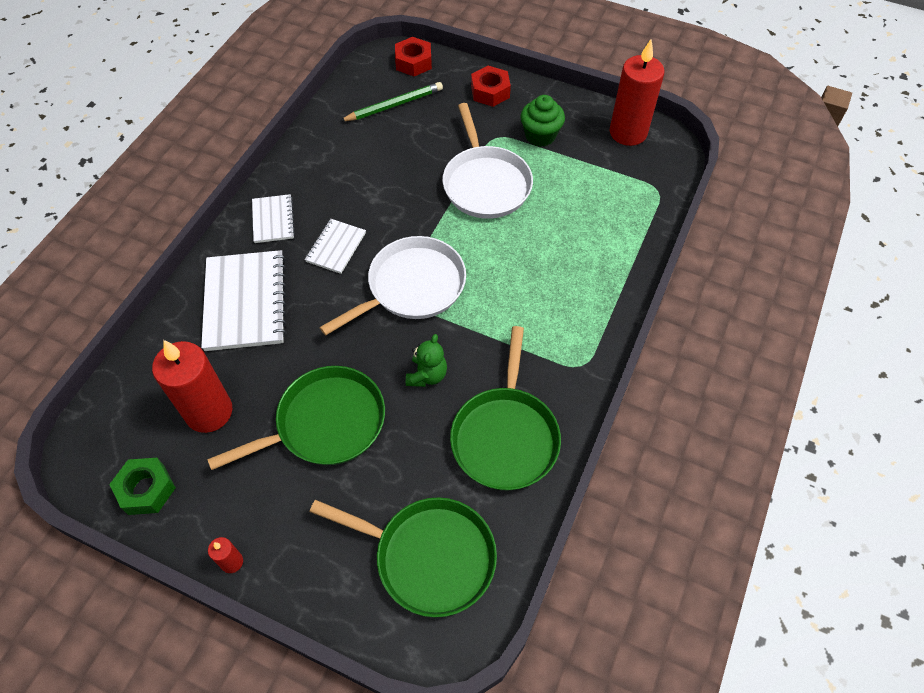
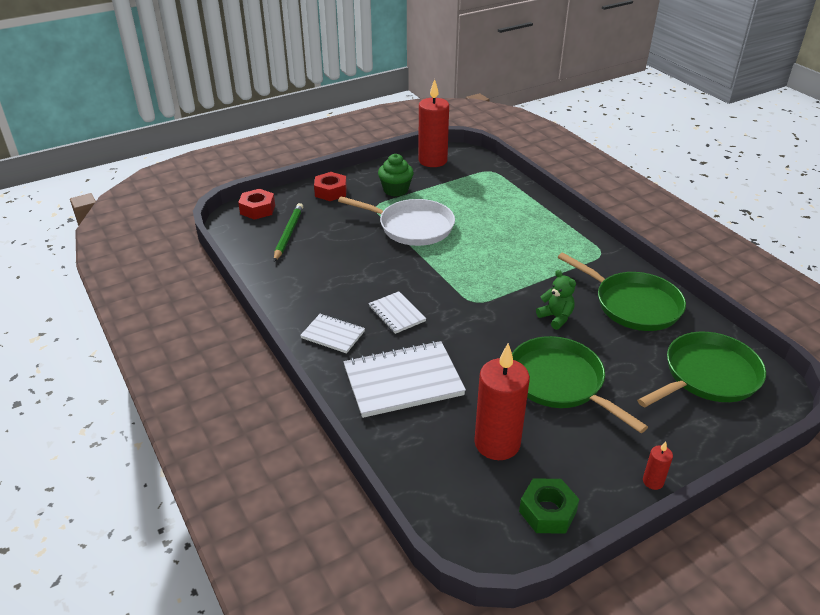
camera: 55 degrees left, 20 degrees down
(245, 302) = (403, 381): white notebook -> white notebook turned 45 degrees counterclockwise
(325, 423) = (559, 382): green pan -> green pan turned 45 degrees counterclockwise
(412, 287) = (471, 293): white pan -> none

